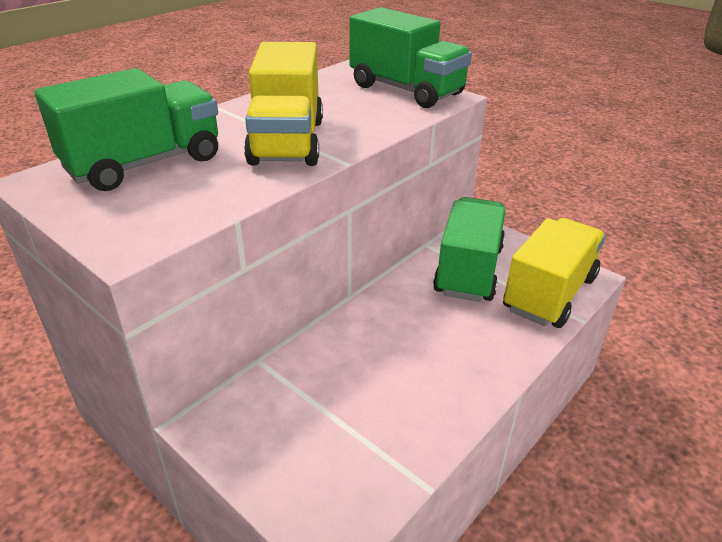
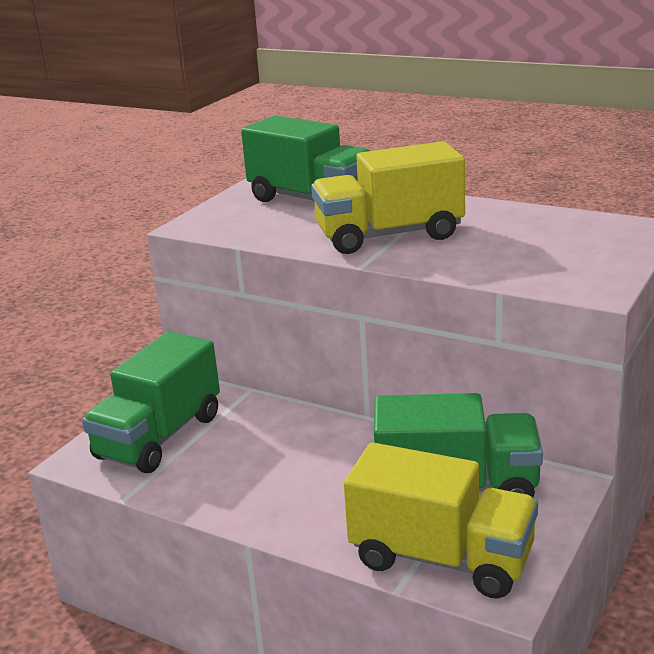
camera: 80 degrees right, 10 degrees down
(406, 90) = (589, 263): green truck -> green truck (159, 437)

